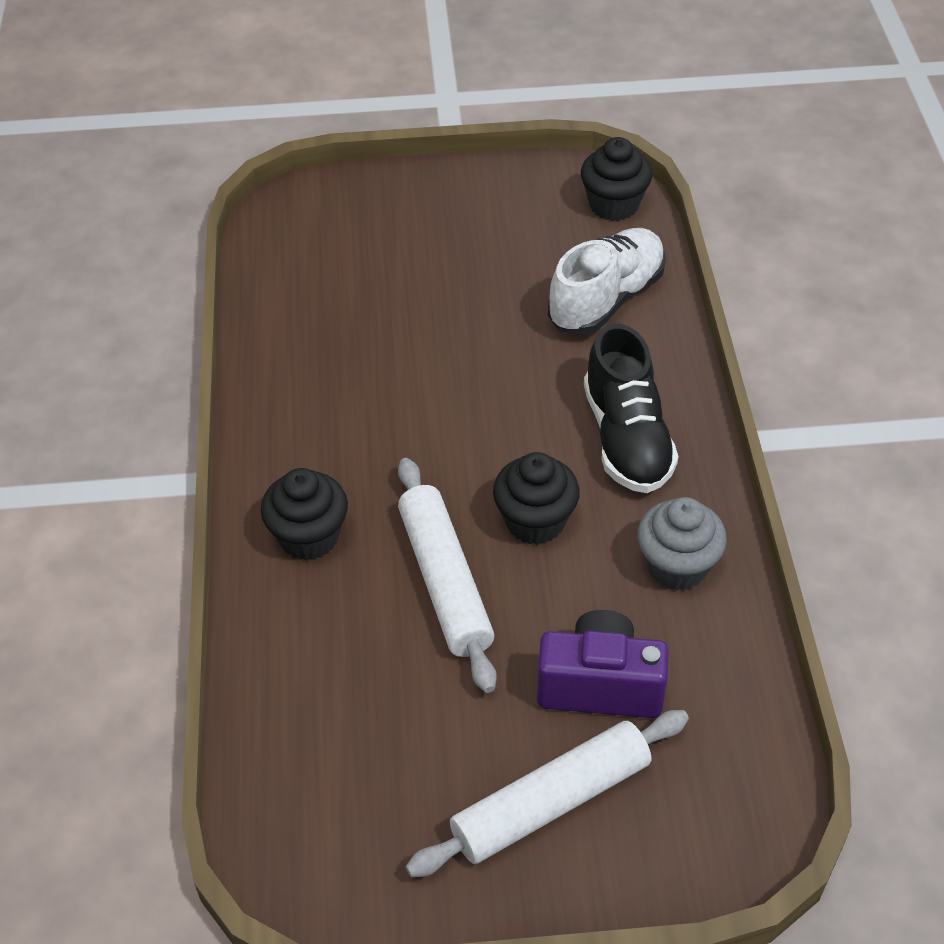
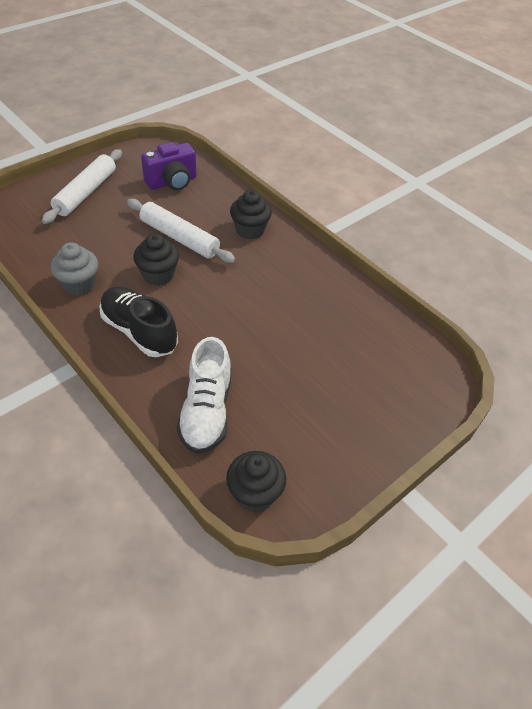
camera: 140 degrees right, 0 degrees up
(600, 685) = (88, 230): purple camera -> purple camera (172, 182)

